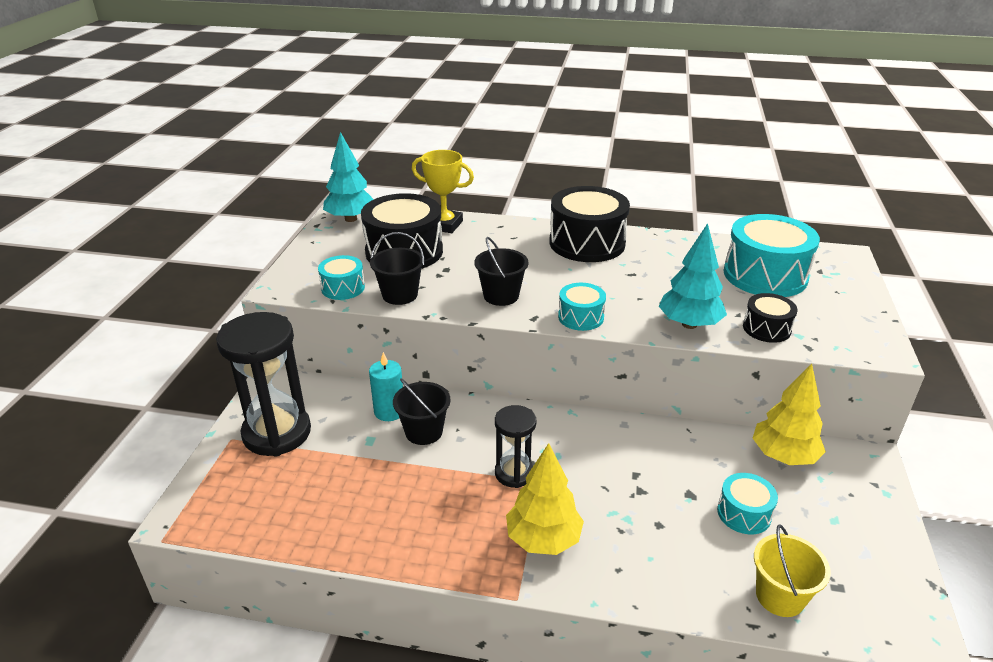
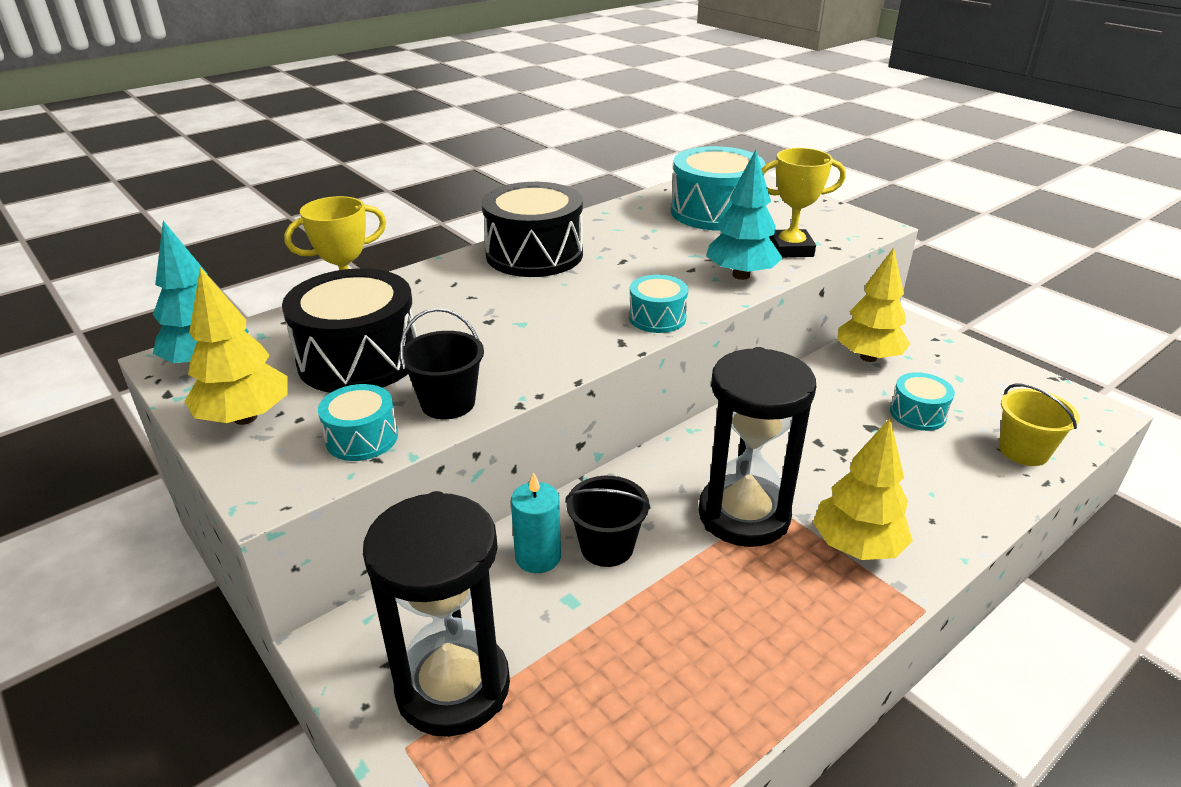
camera: 50 degrees left, 0 degrees up
(322, 252) = (245, 417): none -> yellow tree
(501, 296) = (553, 341): black bucket -> none
(514, 473) = (743, 515): black hourglass -> black hourglass, size x1.80
(766, 328) = (790, 249): black drum -> yellow trophy

